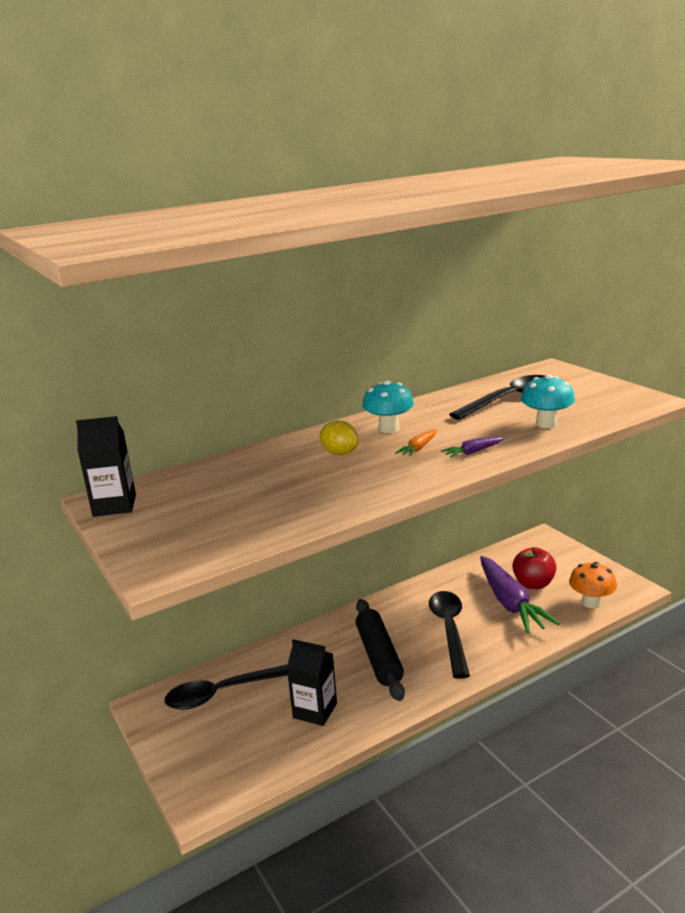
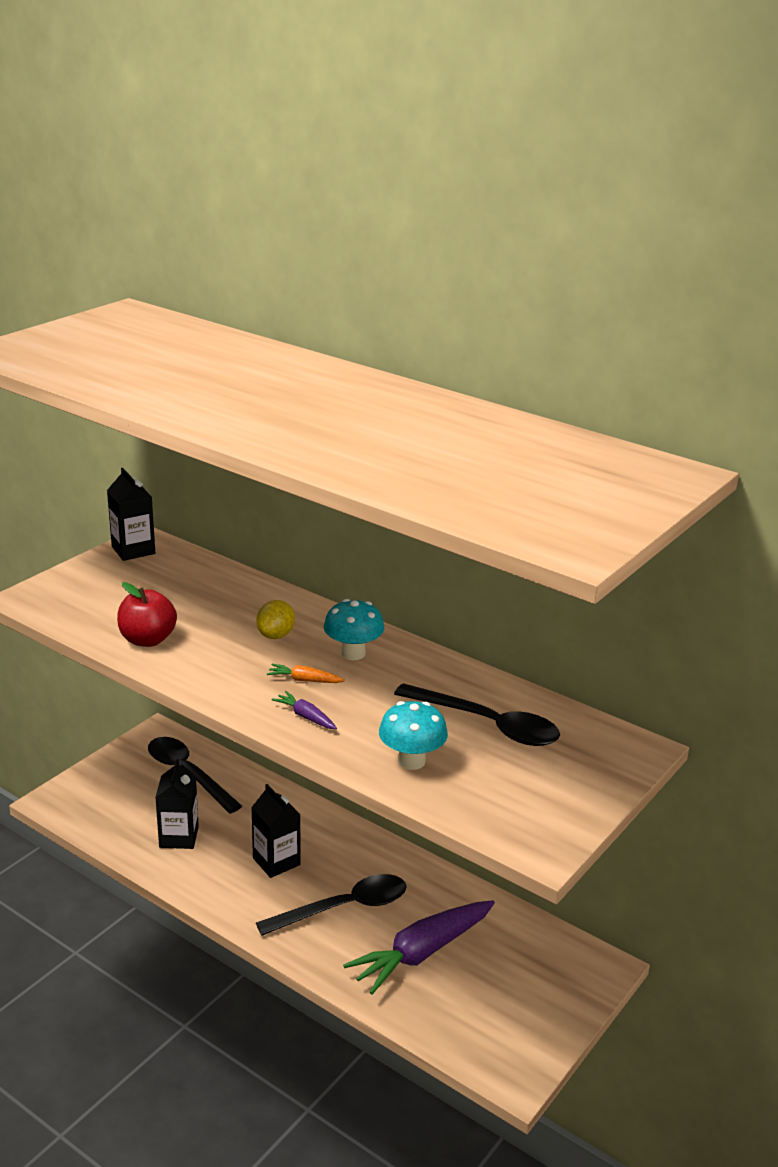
camera: 65 degrees right, 5 degrees up
(379, 656) = (276, 861): black rolling pin -> black carton
(533, 584) = (476, 970): red apple -> red apple (147, 640)
(591, 603) = (457, 1033): orange mushroom -> none

